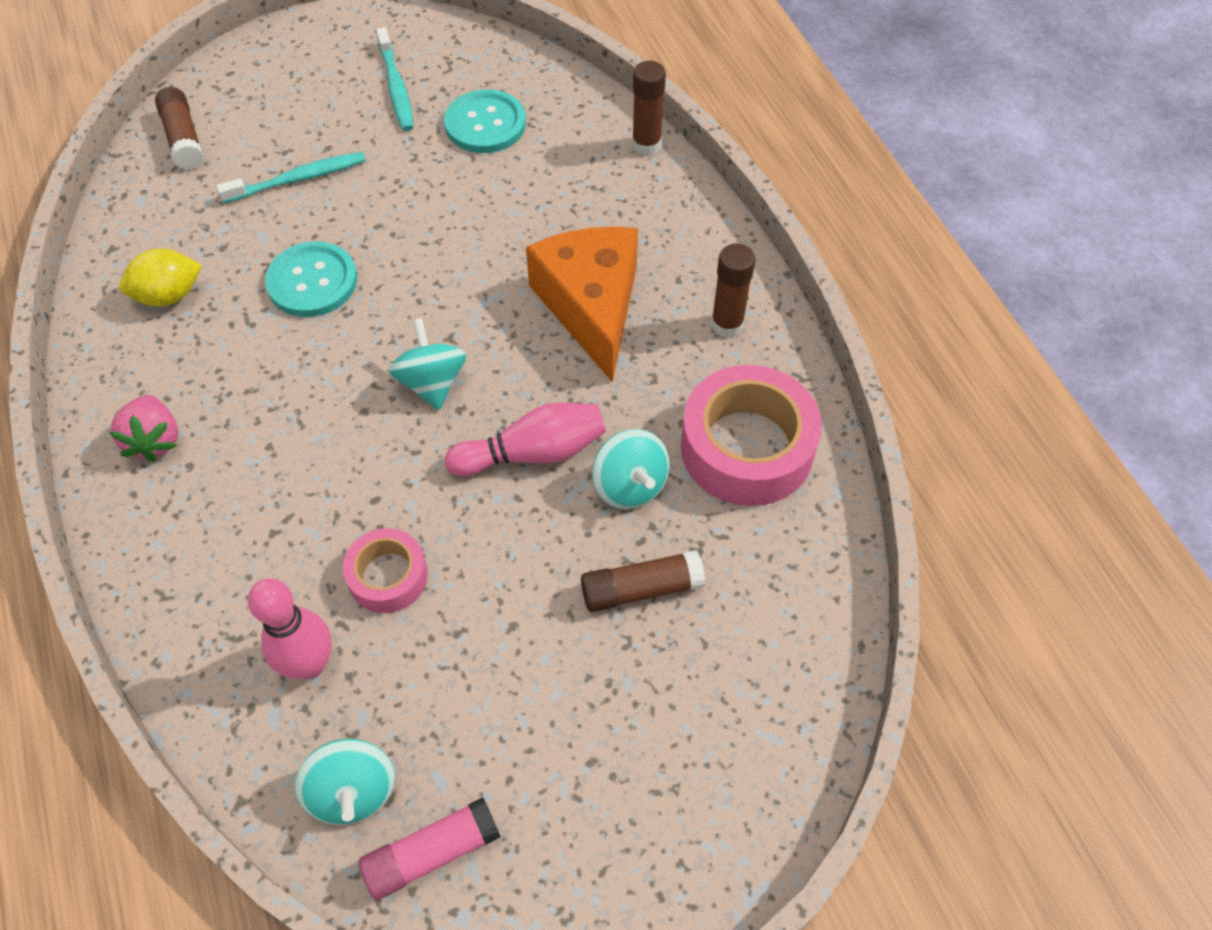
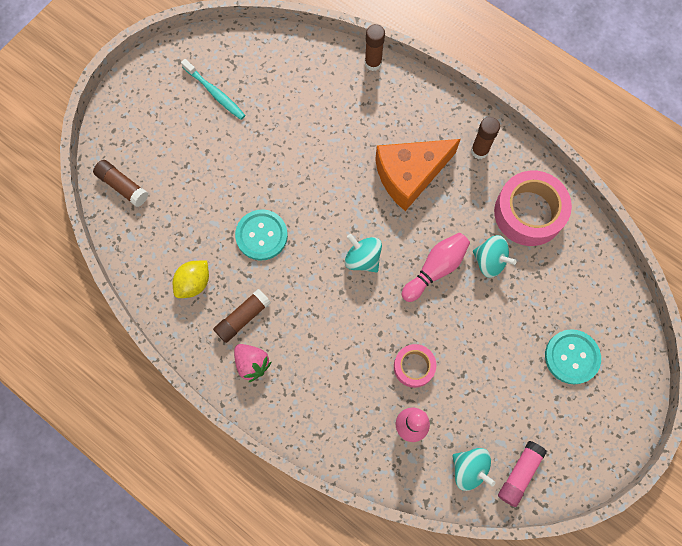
camera: 30 degrees left, 15 degrees up
(297, 179) = (206, 179): turquoise toothbrush -> none
(485, 124) = (280, 93): turquoise button -> turquoise button (572, 357)
(591, 306) = (409, 175): orange cheese -> orange cheese turned 75 degrees counterclockwise
(641, 589) = (527, 309): brown glue stick -> brown glue stick (243, 318)

